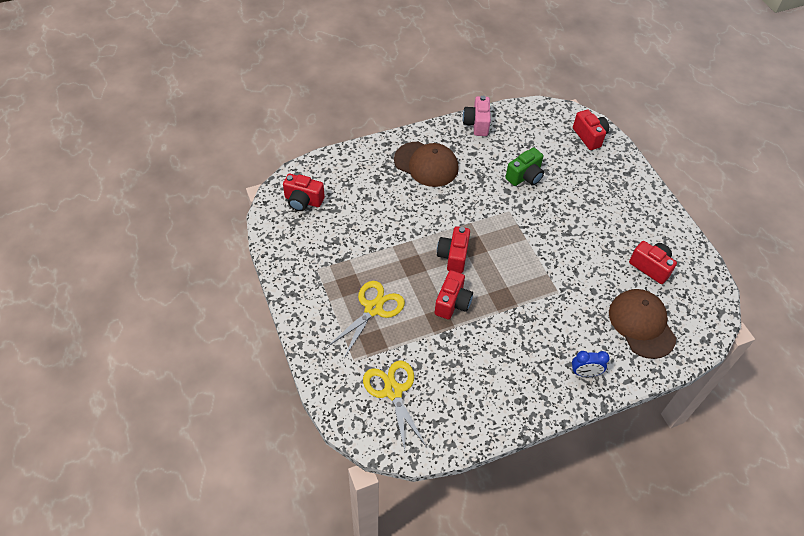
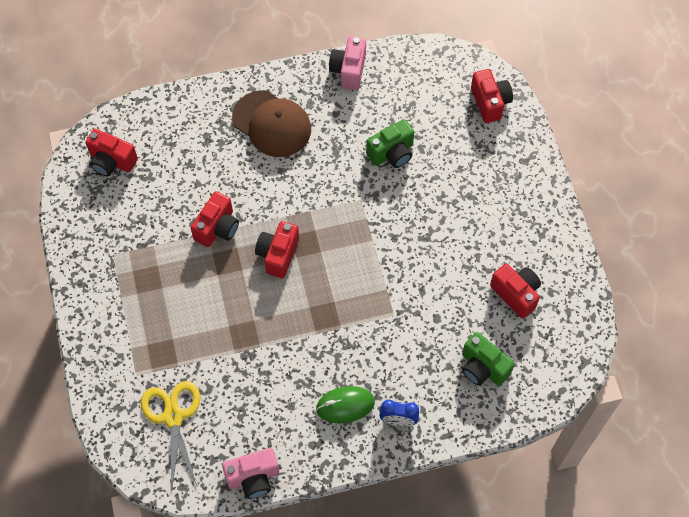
camera: 10 degrees right, 10 degrees up
(373, 309) = (170, 313): yellow scissors -> none
(452, 303) = (263, 315): red camera -> red camera (217, 228)
(474, 434) = (253, 477): none -> pink camera
(537, 366) = (345, 405): none -> green mouse
(641, 324) = (483, 367): brown cap -> green camera

